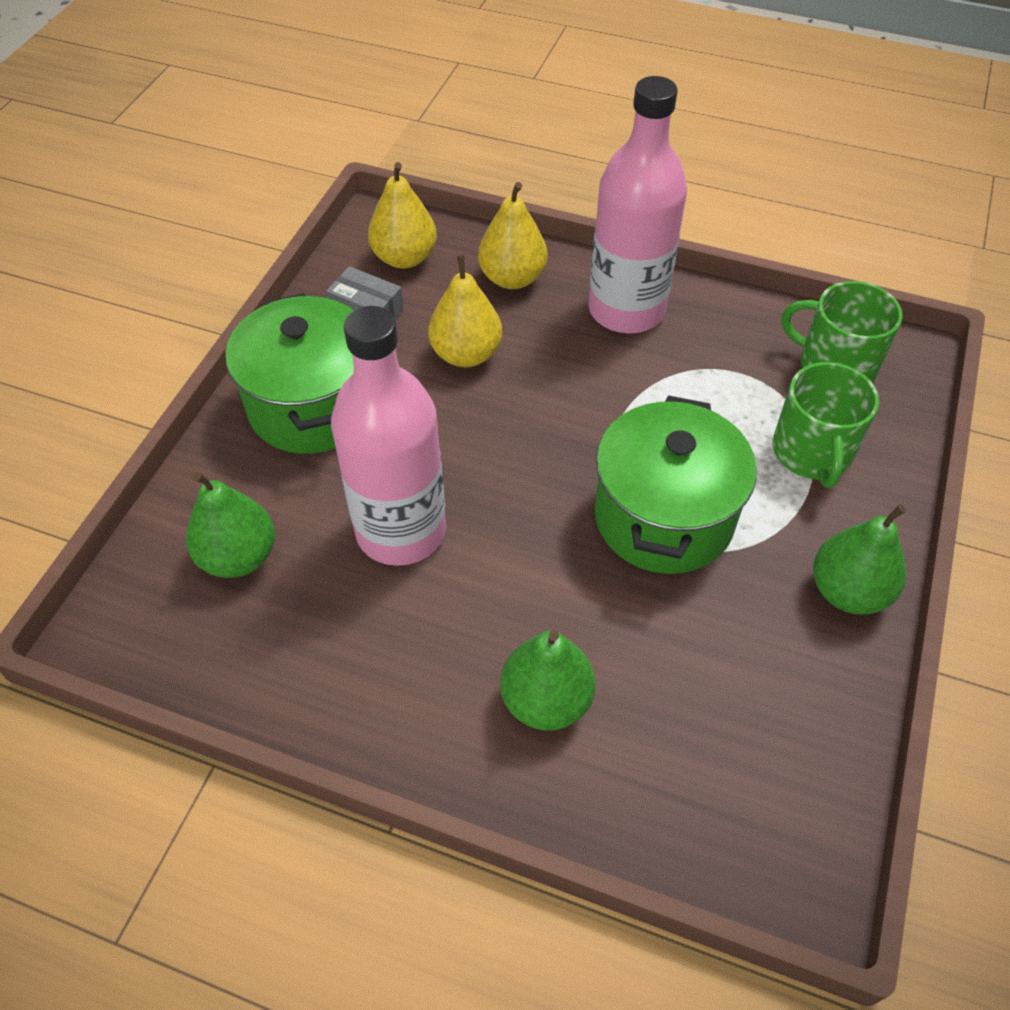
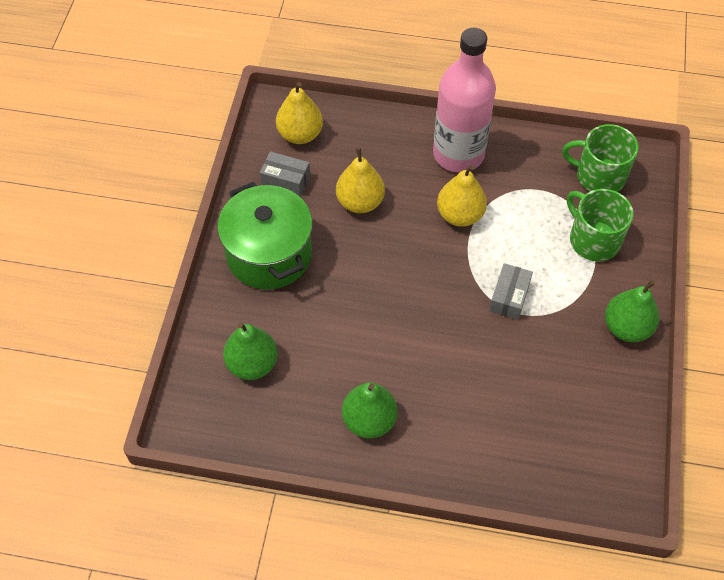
camera: 10 degrees left, 5 degrees up
(401, 531) = (349, 331): pink bottle -> none
(512, 278) = (377, 140): yellow pear -> yellow pear (460, 215)
(546, 700) = (462, 422): green pear -> green pear (369, 420)
(663, 517) = (509, 297): green pot -> grey box
(812, 452) = (593, 239): green mug -> green mug turned 150 degrees clockwise

